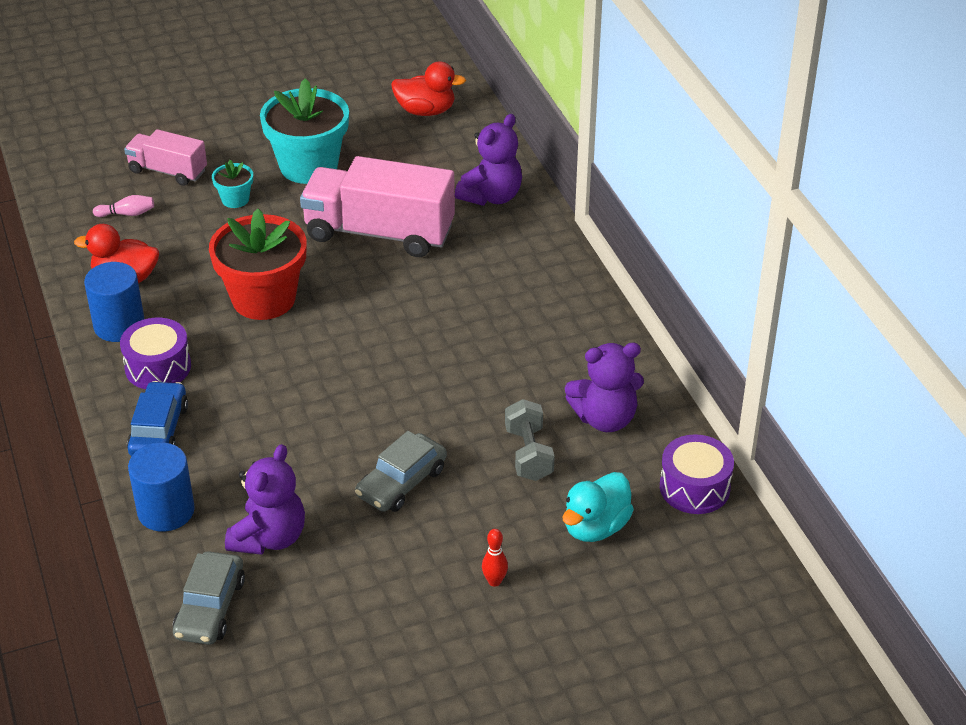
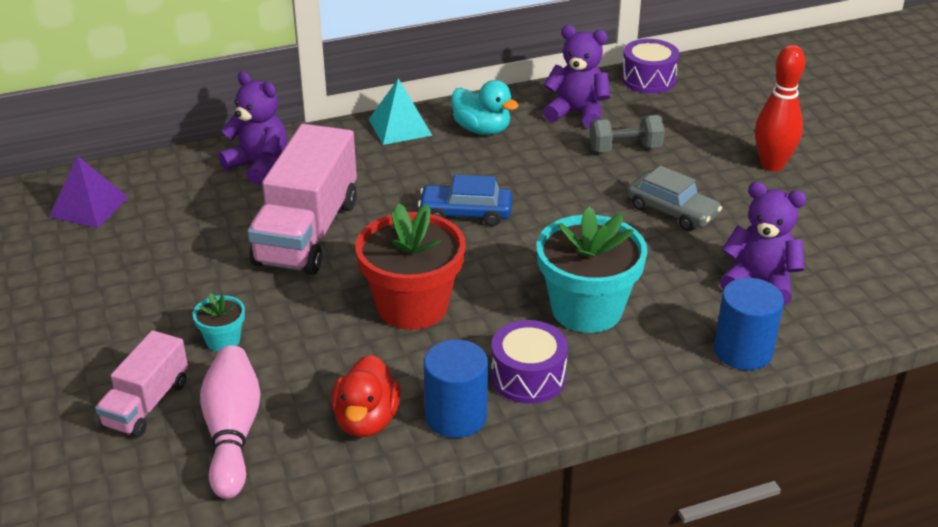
camera: 90 degrees left, 5 degrees down
(127, 214) = (232, 433): pink bowling pin -> pink bowling pin, size x2.14
(159, 430) = (628, 367): blue car -> blue car (466, 213)
(210, 608) = (855, 312): grey car -> none
(309, 166) = (170, 286): turquoise flower pot -> turquoise flower pot (587, 309)
(426, 111) = (89, 206): red duck -> purple pyramid
(494, 581) = (772, 165): red bowling pin -> red bowling pin, size x2.14
(566, 283) = (400, 127): none -> turquoise pyramid
(595, 527) = (700, 120): turquoise duck -> turquoise duck (482, 129)
(605, 418) = (577, 113): purple teddy bear -> purple teddy bear turned 60 degrees counterclockwise

